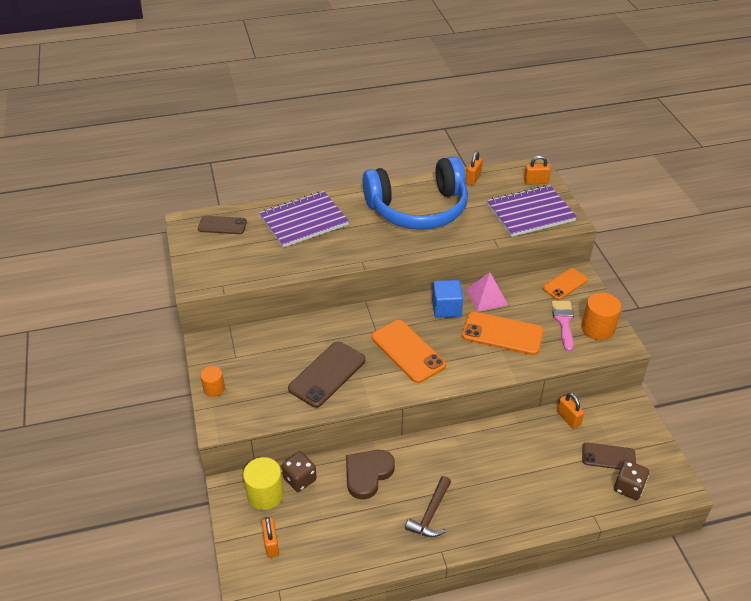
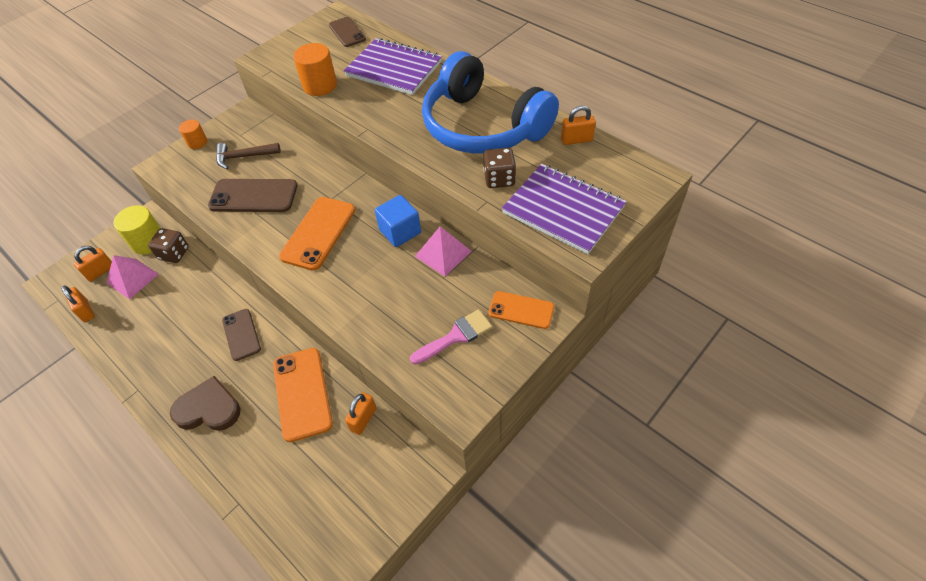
camera: 60 degrees right, 10 degrees up
(303, 520) = (132, 278): none -> pink pyramid
(367, 474) = (201, 293): brown heart -> brown heart (209, 408)
(430, 514) = (177, 361): brown hammer -> brown hammer (244, 157)
(502, 333) = (395, 291): orange phone -> orange phone (302, 393)
(535, 182) = (627, 189): orange padlock -> orange padlock (86, 311)
(597, 328) = (469, 374): orange cylinder -> orange cylinder (320, 85)
(608, 457) = (330, 483): brown phone -> brown phone (241, 334)
(628, 487) = (295, 523): brown dice -> brown dice (499, 179)

